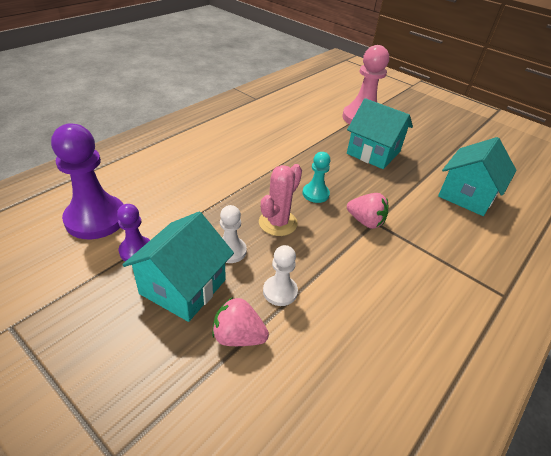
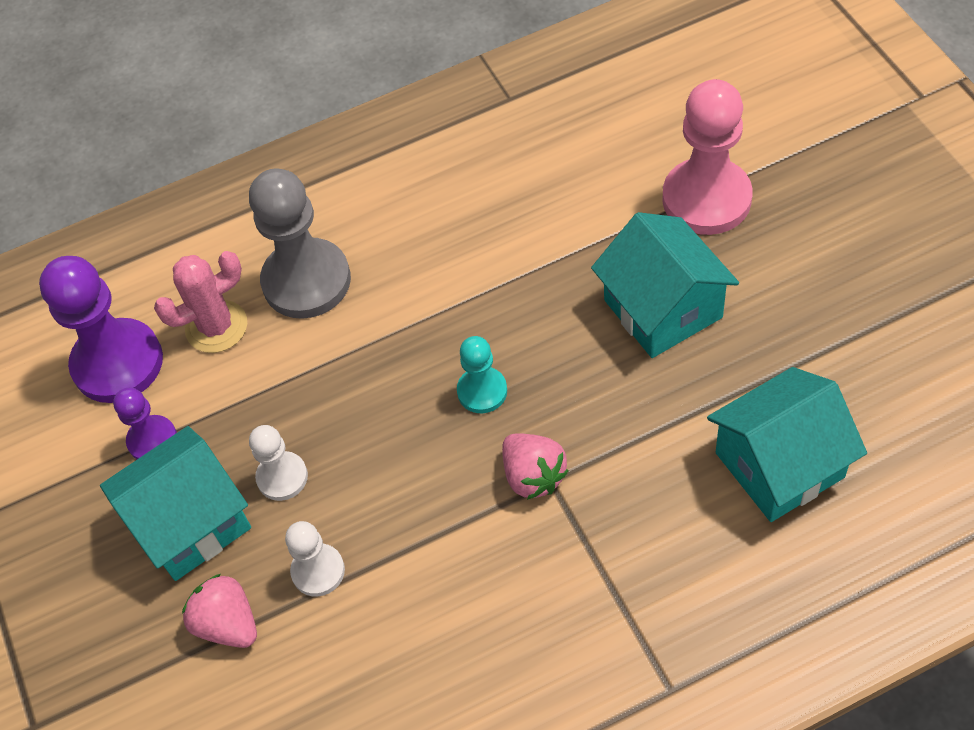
camera: 35 degrees right, 15 degrees up
(196, 167) = (306, 281): none -> grey pawn
(278, 223) = (382, 440): pink cactus -> pink cactus (216, 327)

